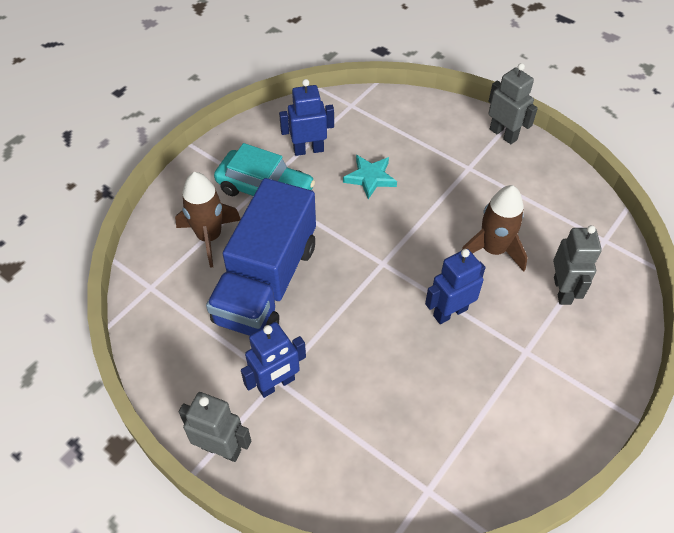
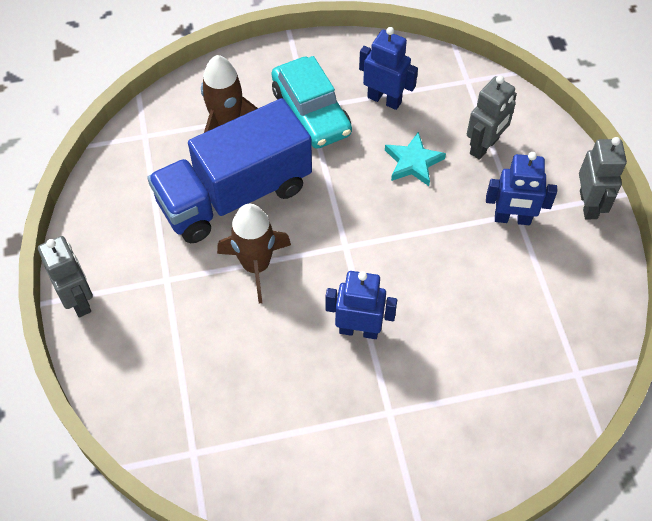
camera: 40 degrees right, 5 degrees up
(276, 384) = (163, 282): blue robot -> blue robot (512, 219)
(493, 250) = (456, 305): brown rocket -> brown rocket (256, 266)
(562, 290) = (482, 387): grey robot -> grey robot (484, 146)

